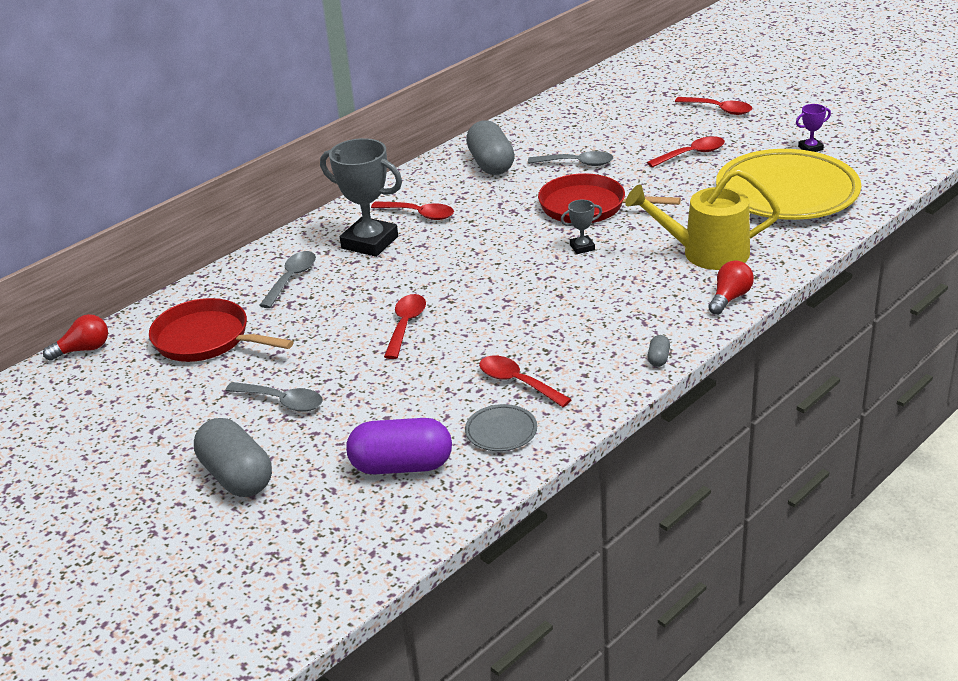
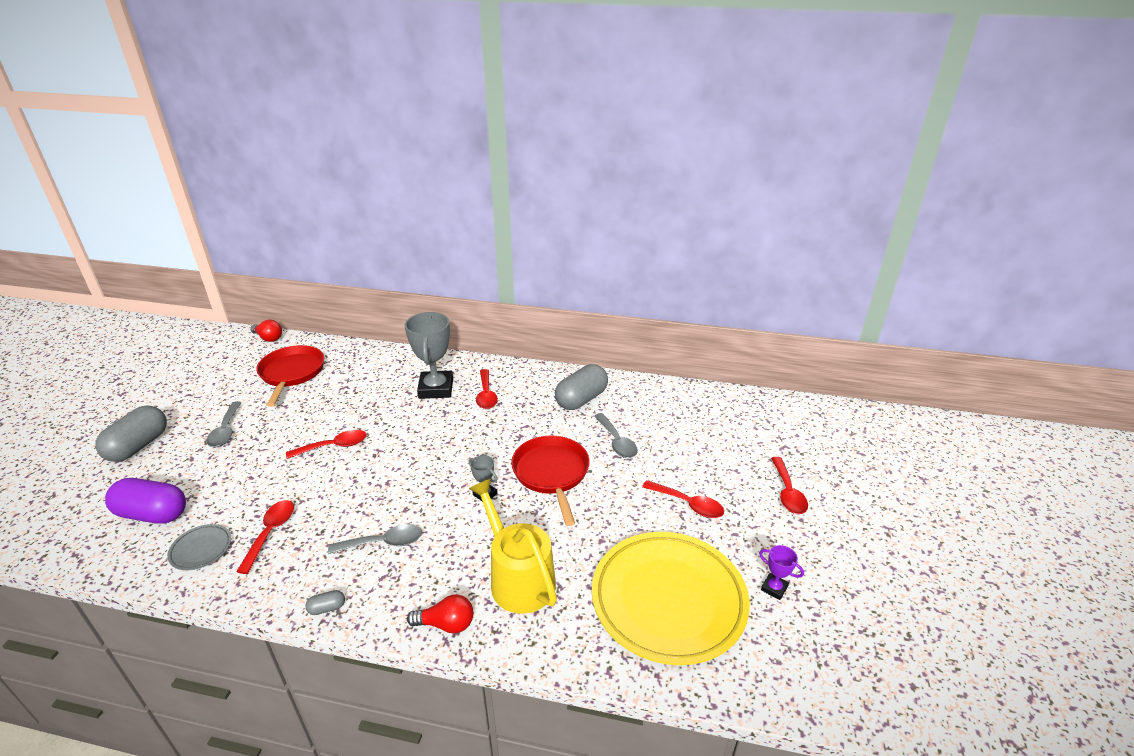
camera: 55 degrees right, 0 degrees up
(291, 279) = (374, 376): grey spoon -> grey spoon (383, 543)
(401, 466) = (152, 514): purple capsule -> purple capsule turned 45 degrees counterclockwise

